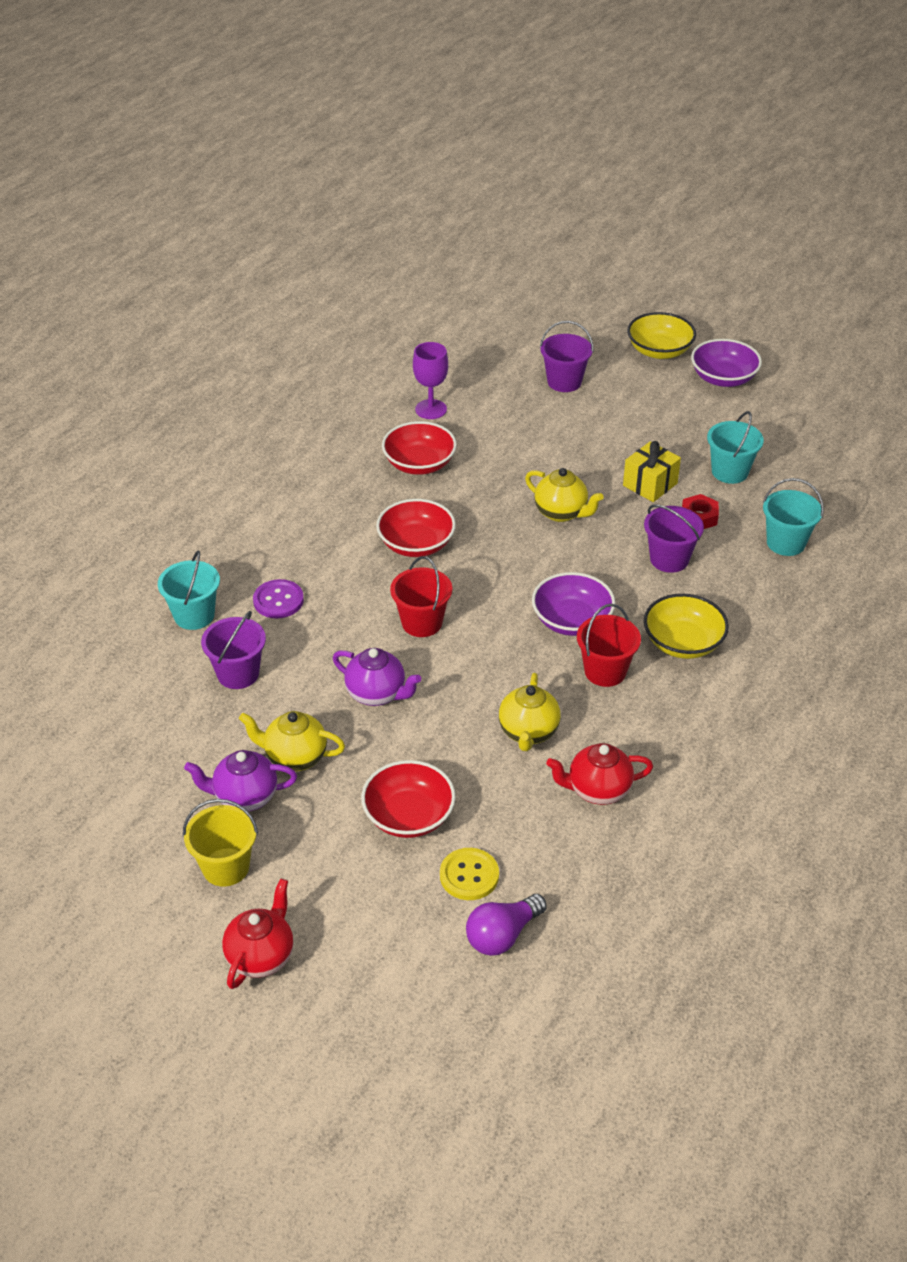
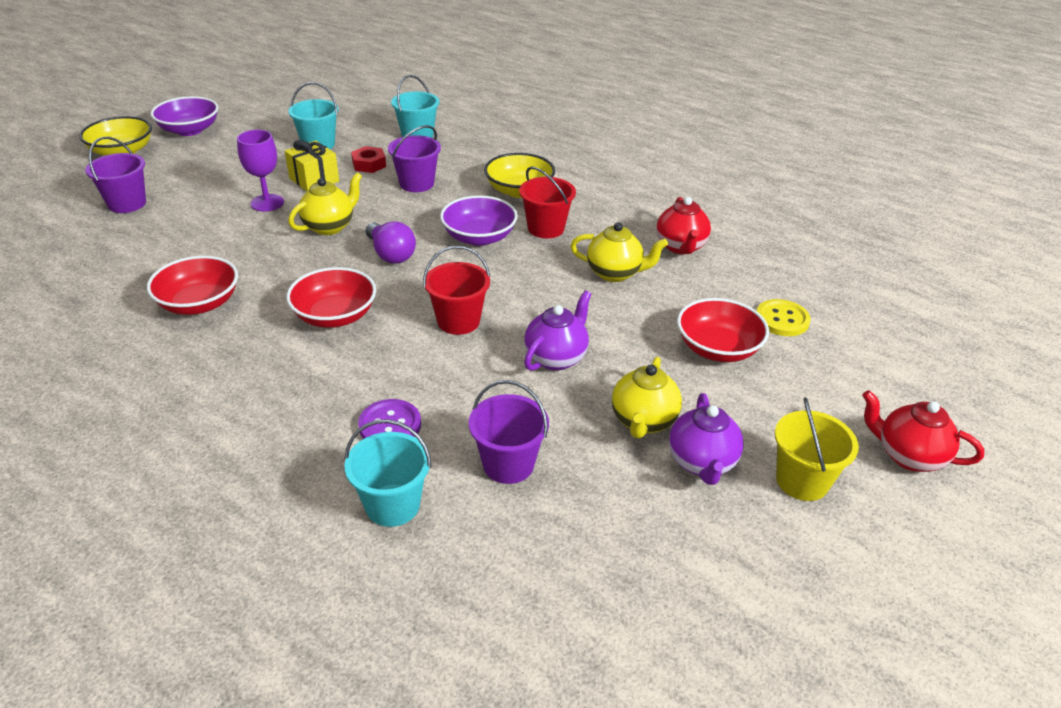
camera: 85 degrees left, 5 degrees down
(431, 409) = (105, 288): purple goblet -> purple goblet (267, 203)
(502, 935) = (841, 308): purple light bulb -> purple light bulb (391, 254)

